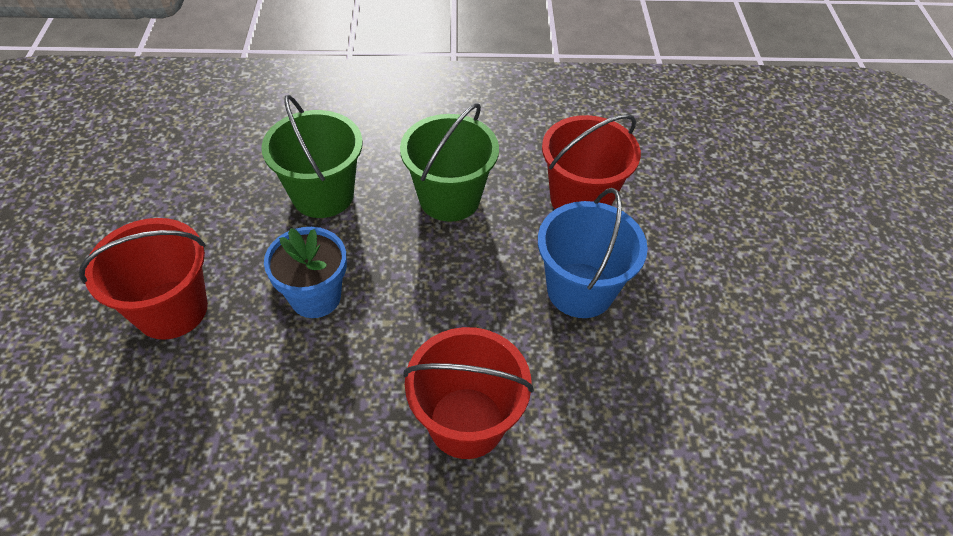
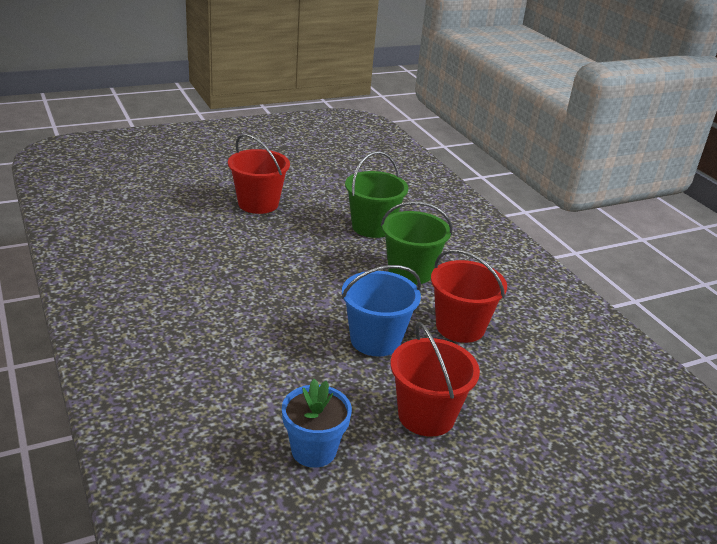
camera: 65 degrees right, 20 degrees down
(315, 297) = (296, 242): blue flower pot -> blue flower pot (313, 450)
(466, 422) = (244, 312): red bucket -> red bucket (426, 416)

